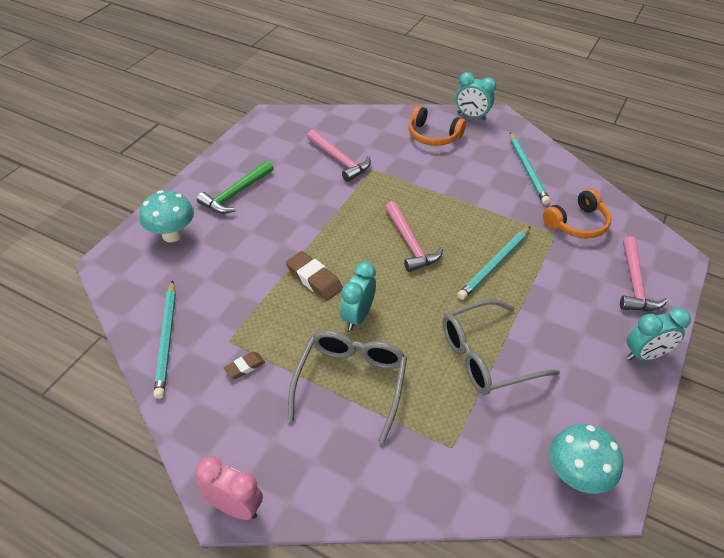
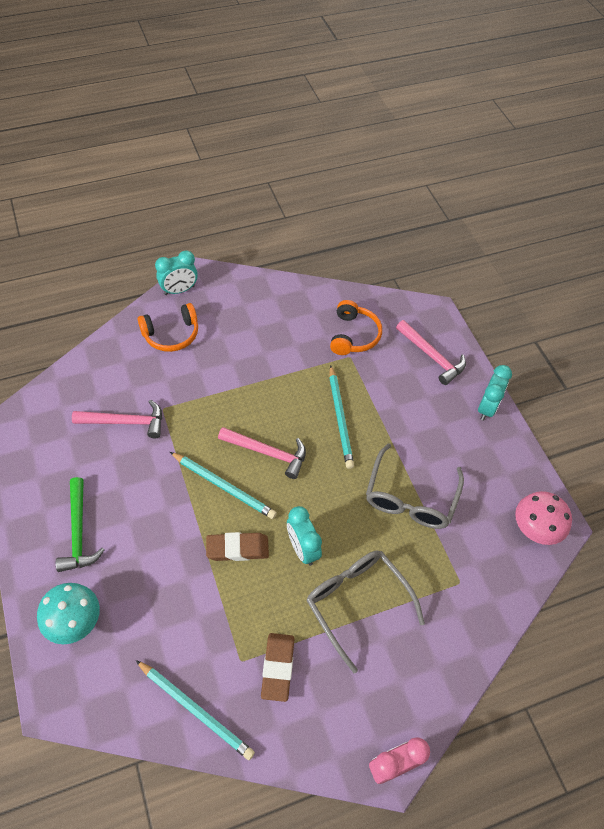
camera: 50 degrees left, 10 degrees up
(244, 367) = (277, 667): brown eraser -> brown eraser, size x1.74
(527, 170) = (274, 312): turquoise pencil -> turquoise pencil (224, 486)
(575, 476) = (534, 530): turquoise mushroom -> pink mushroom

